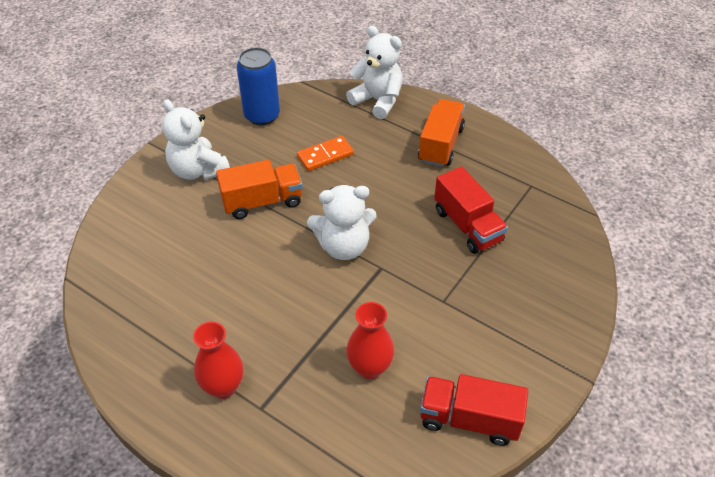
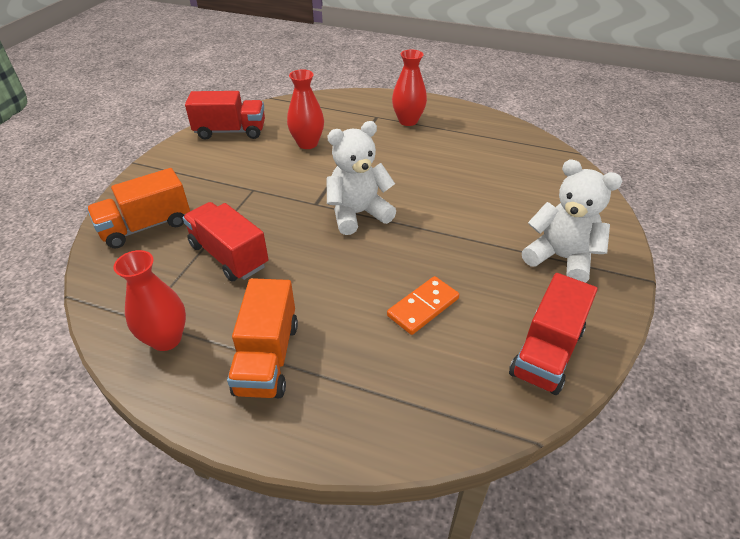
camera: 165 degrees right, 5 degrees down
(262, 115) = (546, 352): blue can -> red truck
(262, 202) = (463, 238): orange truck -> orange truck (146, 226)
(377, 101) = (384, 425): white teddy bear -> none
(510, 168) = (166, 339): none -> red vase

